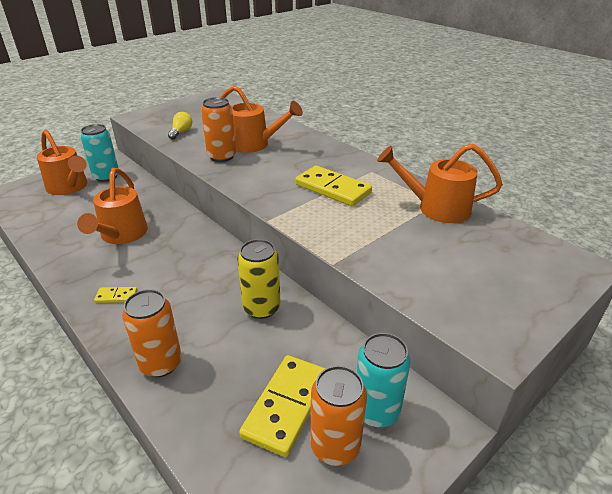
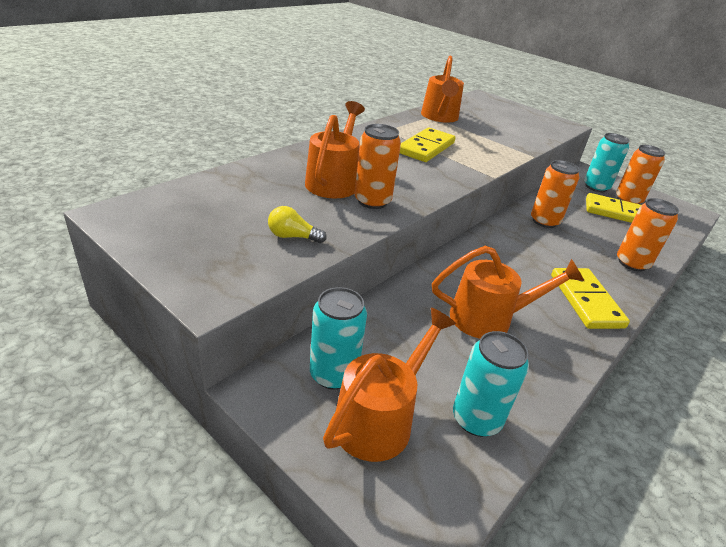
camera: 100 degrees left, 0 degrees up
(46, 215) = (476, 419): none -> turquoise can
(116, 296) = (586, 300): yellow domino -> yellow domino, size x2.13
(261, 308) = (544, 221): yellow can -> orange can

